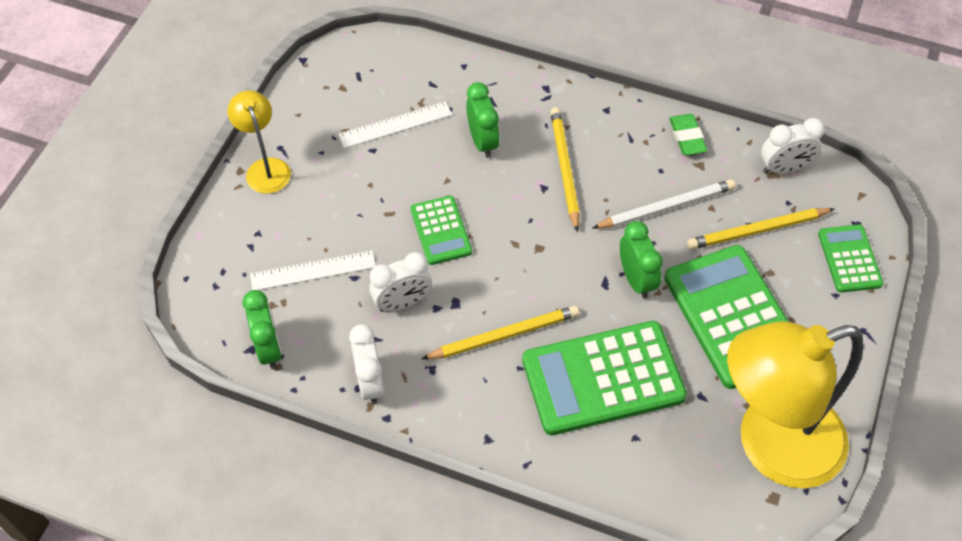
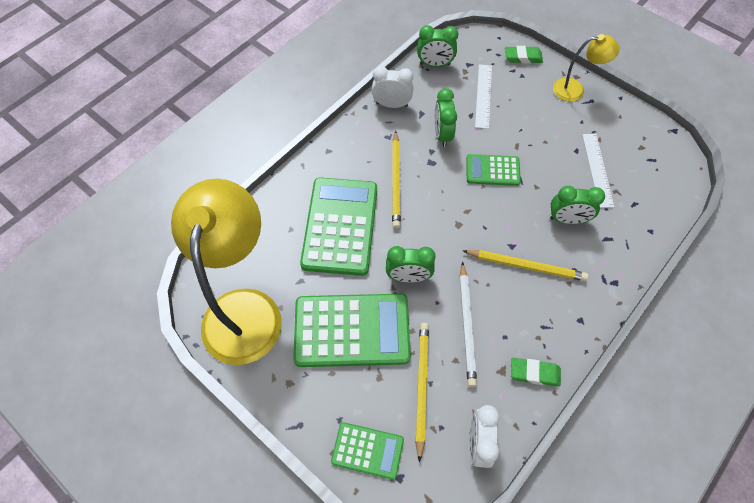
camera: 110 degrees right, 5 degrees up
(220, 239) = (523, 57): none -> green eraser
(402, 303) = (442, 134): white clock -> green clock

